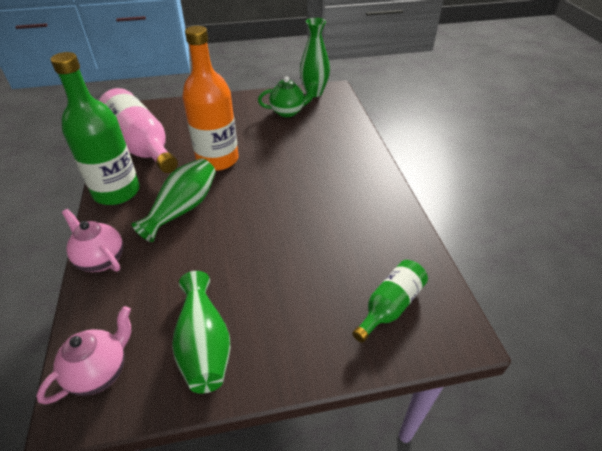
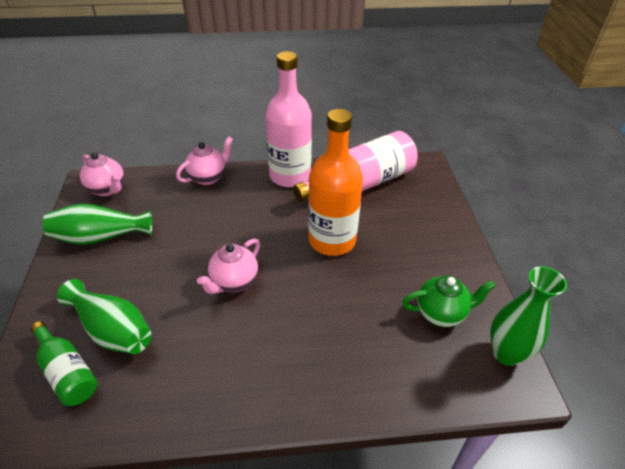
camera: 95 degrees right, 0 degrees up
(117, 192) = (290, 176): green bottle -> pink bottle
(183, 208) = (256, 218): green vase -> green vase (112, 330)
(269, 212) = (234, 282): none -> pink teapot
(288, 112) = (441, 313): green teapot -> green teapot turned 90 degrees counterclockwise

